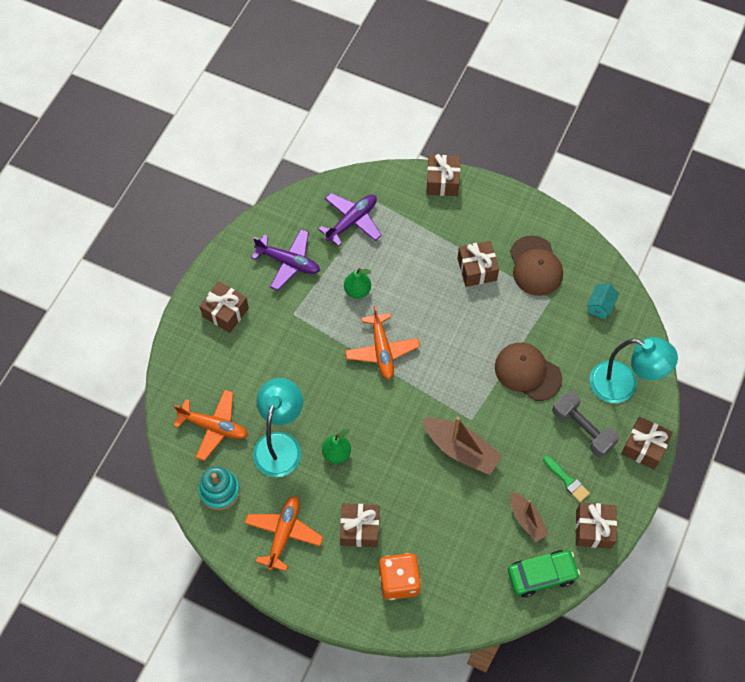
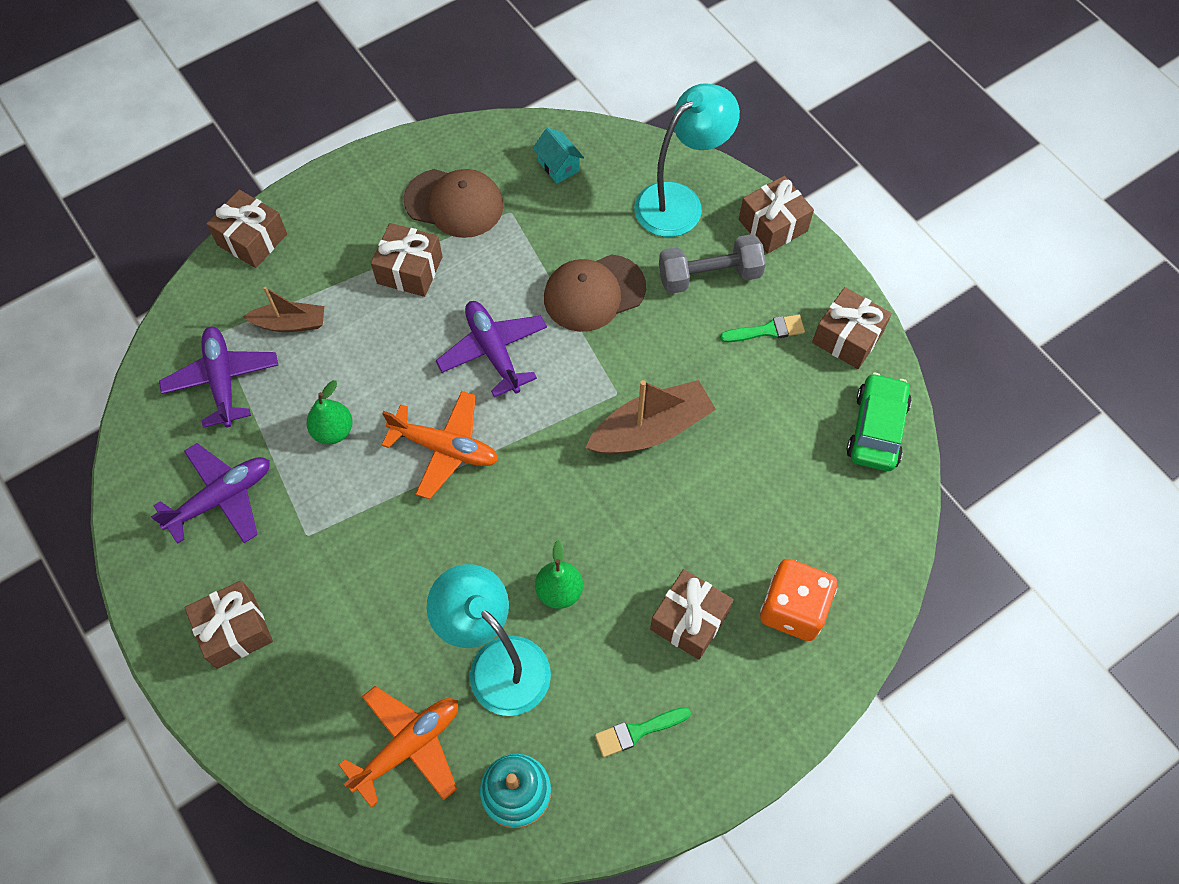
camera: 60 degrees left, 0 degrees up
(283, 534) = (637, 731): orange plane -> green brush
(455, 341) = (493, 351): none -> purple plane
(527, 519) = (793, 405): brown boat -> brown boat (290, 323)

